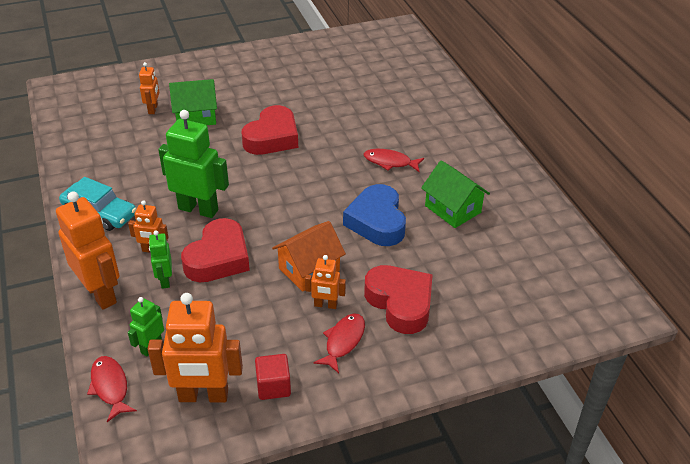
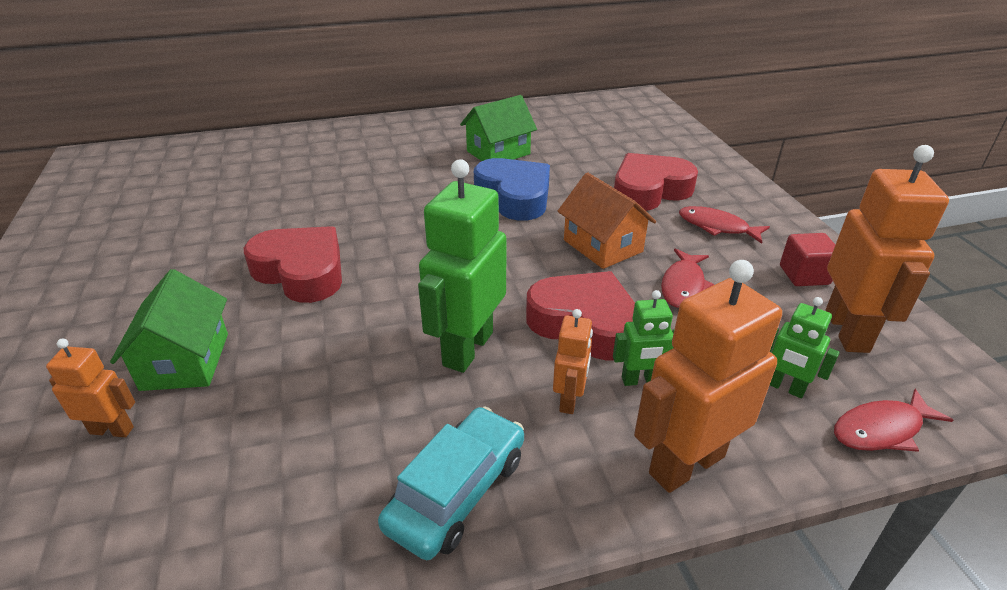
camera: 85 degrees left, 5 degrees down
(325, 305) = (662, 236): orange robot -> none
(377, 221) = (514, 196): blue heart -> blue heart turned 120 degrees counterclockwise
(390, 162) = (401, 182): red fish -> red fish (683, 285)

